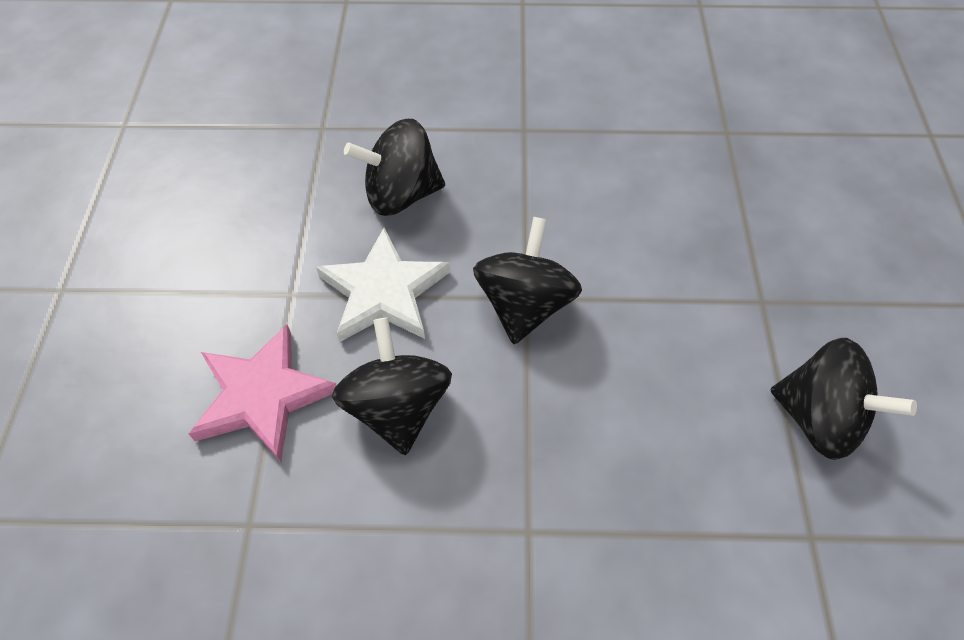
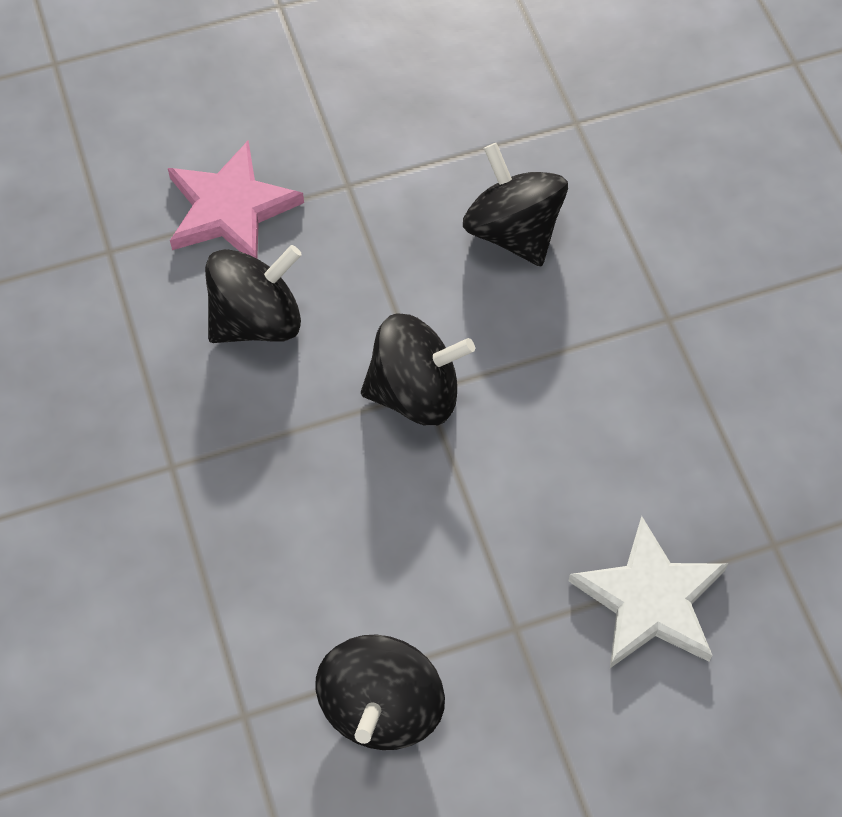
camera: 70 degrees right, 5 degrees up
(384, 292) = (381, 261): white star -> white star (650, 600)

